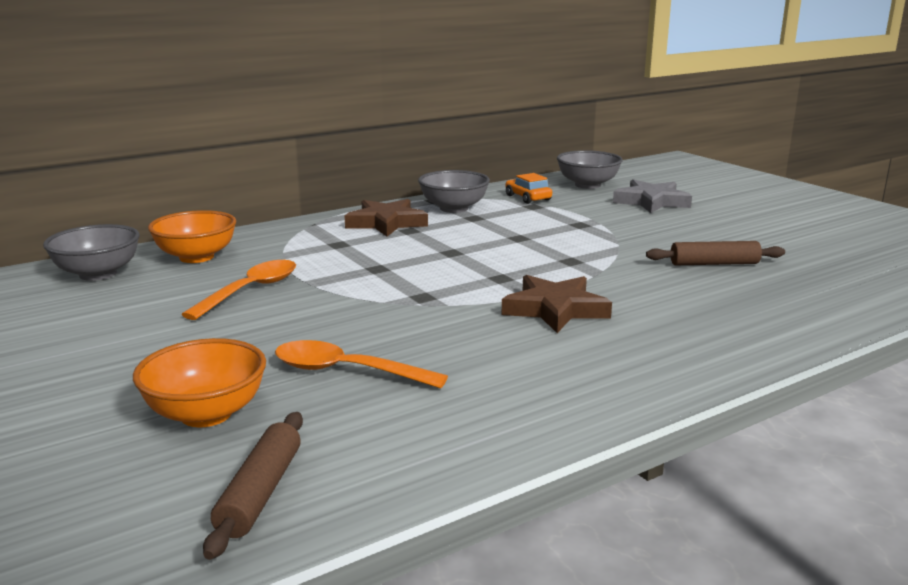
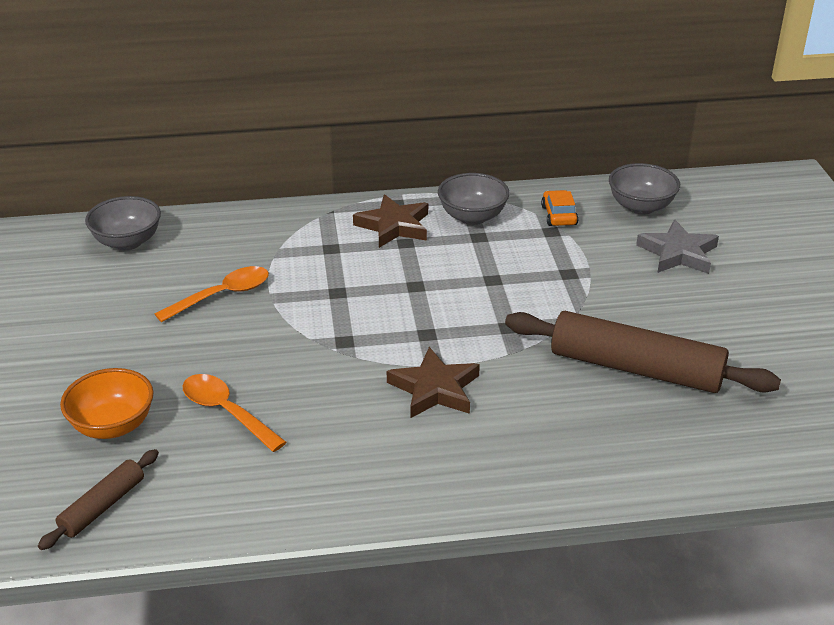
camera: 25 degrees right, 15 degrees up
(196, 257) = (209, 238): orange bowl -> none
(714, 263) = (635, 368): brown rolling pin -> brown rolling pin, size x2.00

